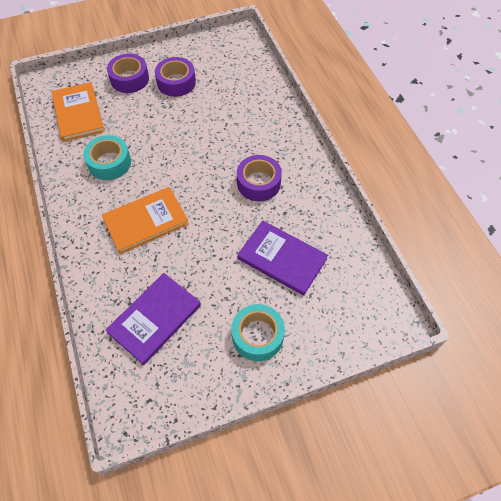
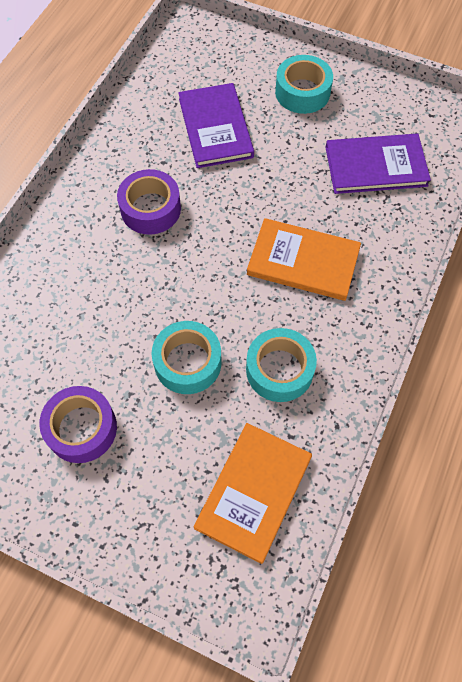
camera: 135 degrees left, 5 degrees up
(129, 79) = (132, 496): purple tape -> none
(157, 134) = (187, 362): none -> turquoise tape

